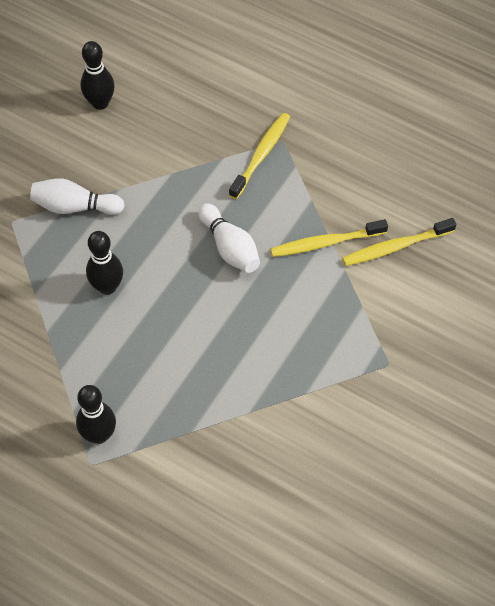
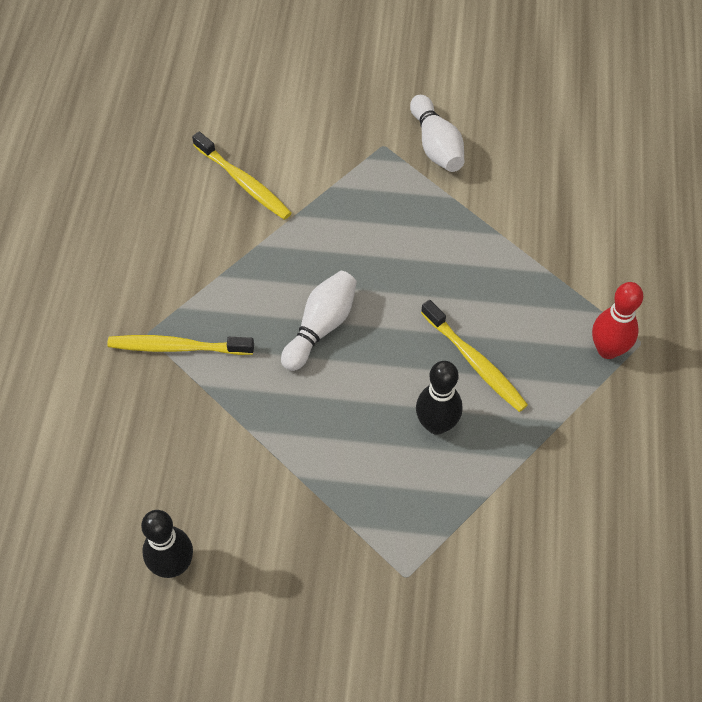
camera: 115 degrees left, 0 degrees up
(75, 207) = (348, 514): white bowling pin -> white bowling pin (436, 145)
(99, 435) = (607, 349): black bowling pin -> red bowling pin
(325, 243) = (269, 242): yellow toothbrush -> yellow toothbrush (475, 362)

